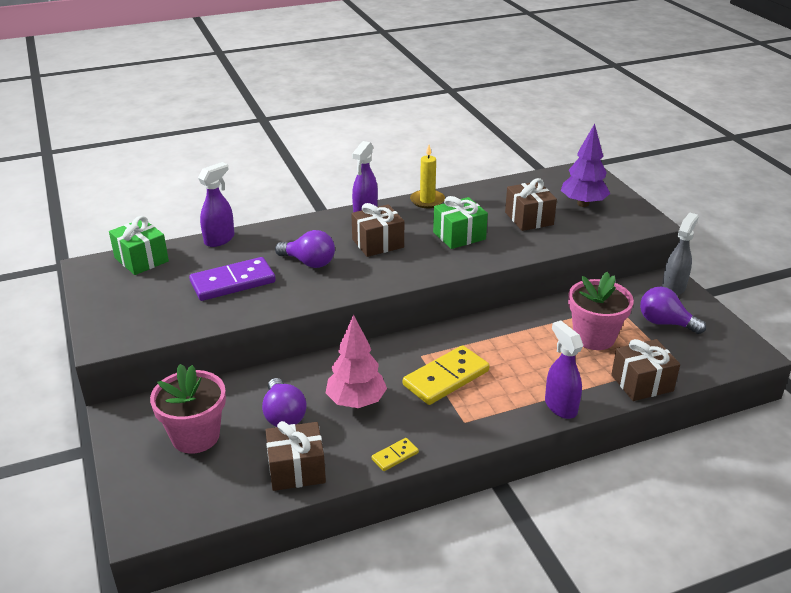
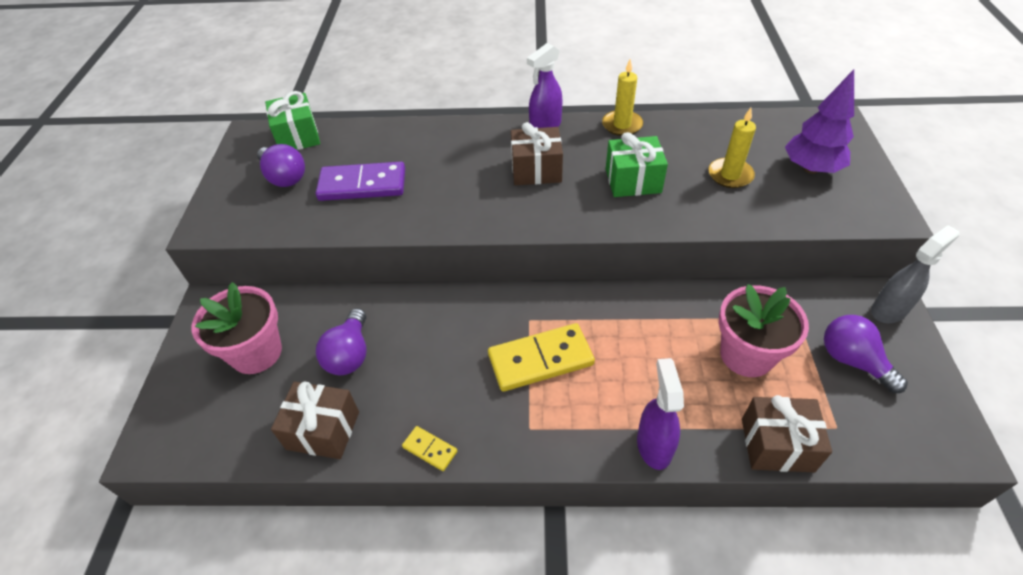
camera: 25 degrees right, 15 degrees up
(219, 239) = (382, 128): purple spray bottle -> none
(309, 262) = (450, 178): purple light bulb -> purple light bulb (284, 177)
(356, 402) = (429, 361): pink tree -> none
(395, 456) = (430, 449): yellow domino -> yellow domino turned 45 degrees clockwise
(529, 218) = (730, 175): brown gift -> yellow candle

